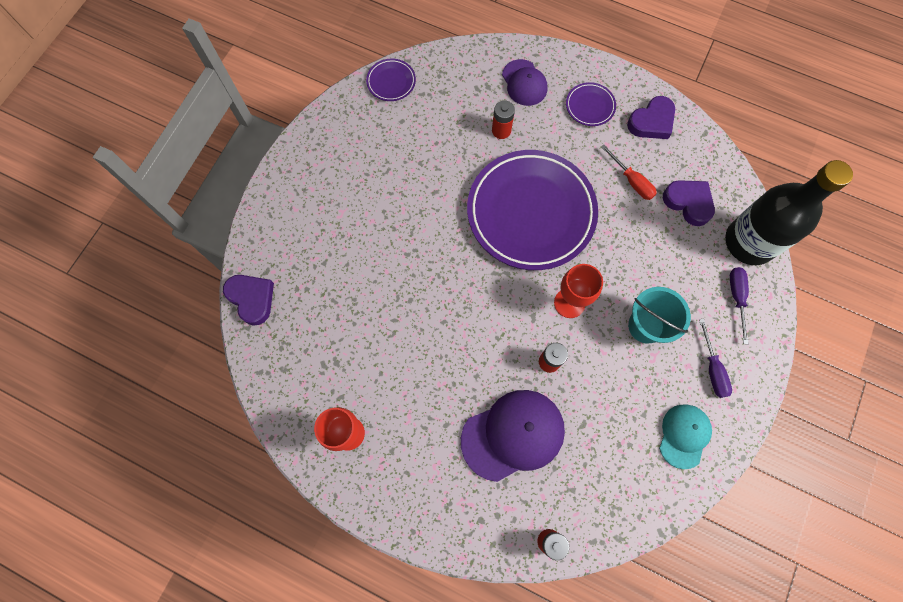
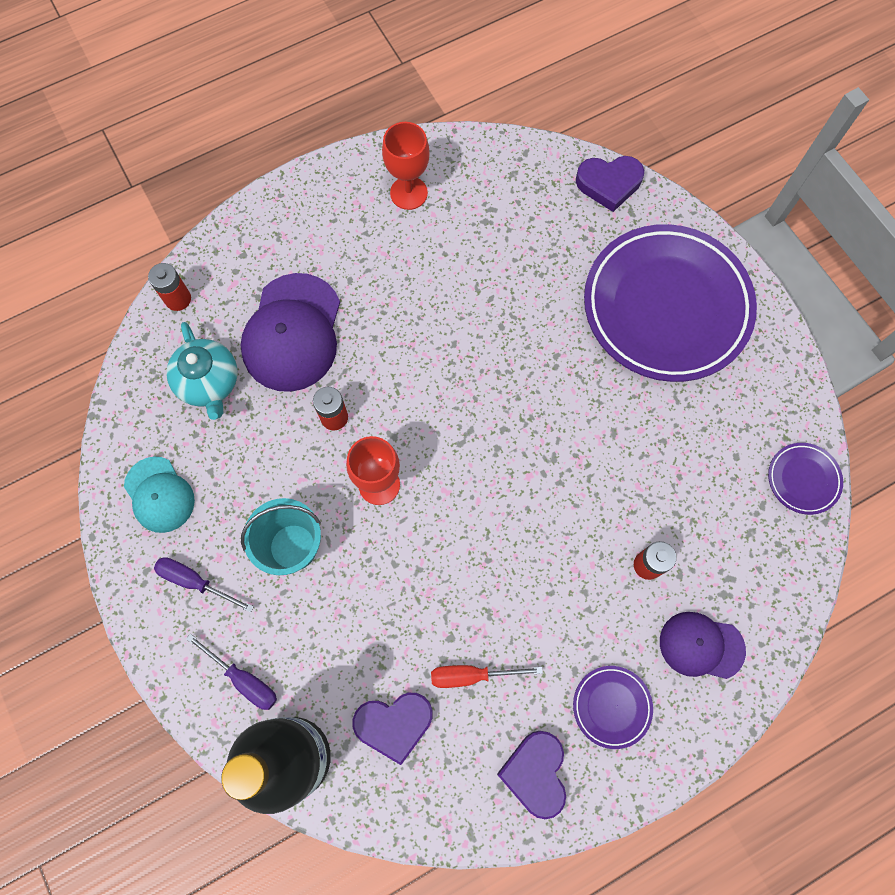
camera: 125 degrees right, 0 degrees up
(531, 213) = (514, 521): purple plate -> purple plate (666, 307)
(589, 465) = (209, 382): none -> turquoise teapot

